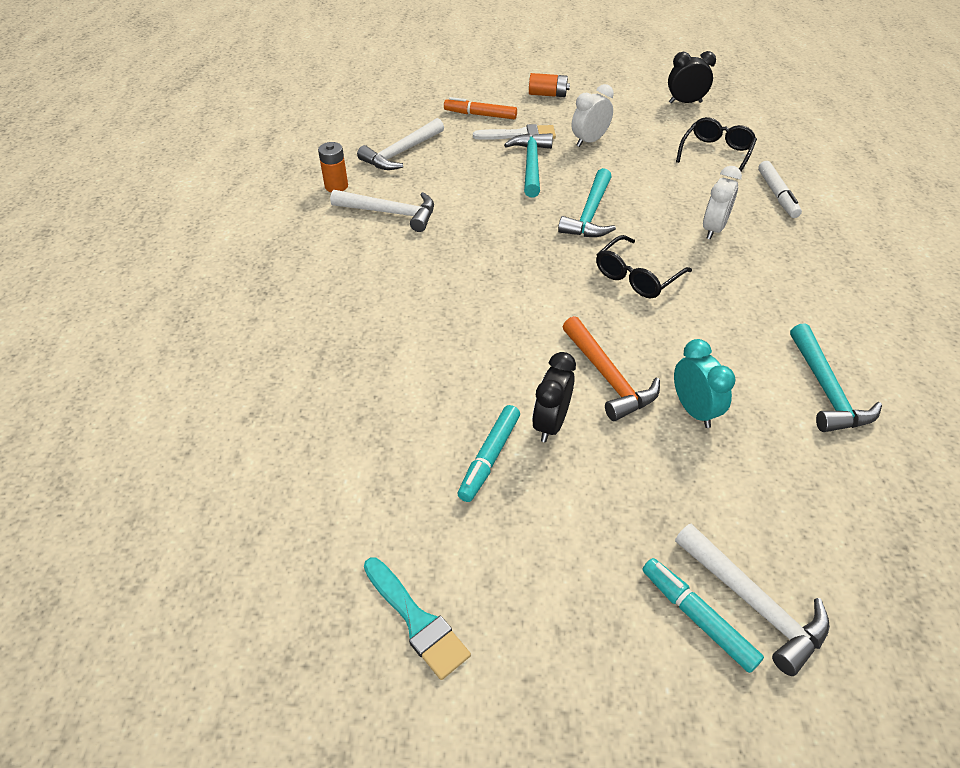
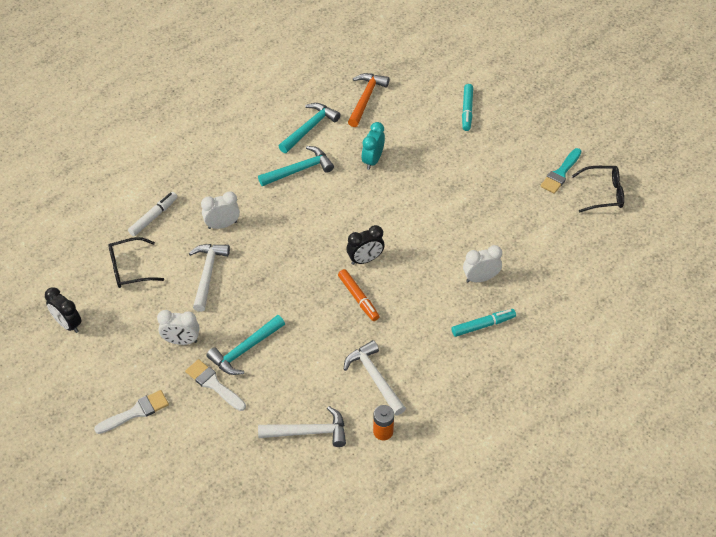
camera: 135 degrees left, 5 degrees up
(381, 365) = (480, 278): none -> white clock
(417, 621) = (560, 173): turquoise brush -> turquoise brush turned 150 degrees counterclockwise
(480, 115) = (210, 429): orange marker -> orange marker (358, 298)
(489, 457) = (477, 204): turquoise marker -> turquoise marker (483, 325)
(547, 94) = (136, 412): orange battery -> white brush
(550, 423) = (436, 198): black clock -> black clock (365, 259)
(590, 214) = (267, 285): turquoise hammer -> turquoise hammer (299, 170)
(608, 377) = (387, 197): orange hammer -> orange hammer (366, 99)
(637, 276) = (302, 230): black glasses -> black glasses (602, 193)
(753, 603) = (444, 101): white hammer -> white hammer (207, 274)

